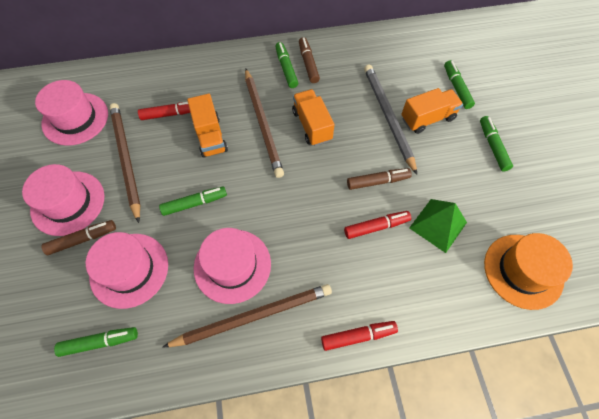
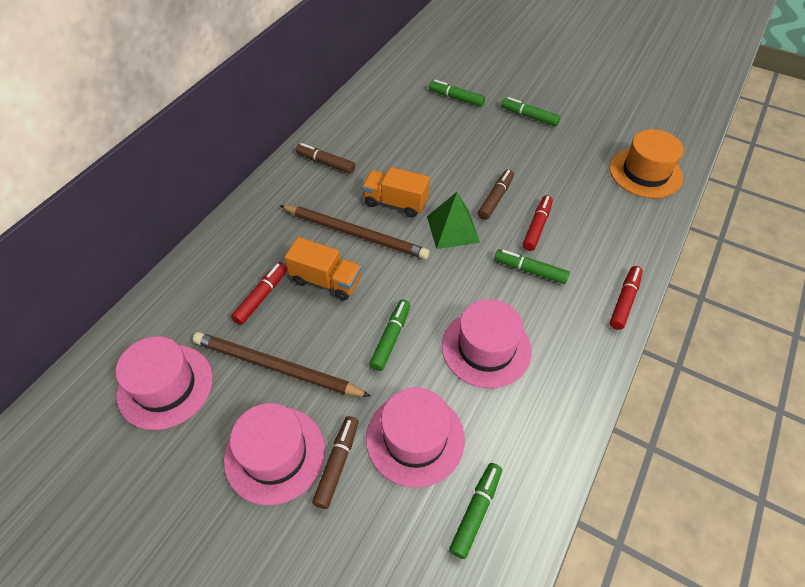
camera: 50 degrees left, 10 degrees down
(253, 316) = (550, 362): brown pencil -> none
(286, 68) = (313, 180): green marker -> green marker (530, 271)
(388, 117) = (440, 152): grey pencil -> none
(427, 119) = (467, 132): orange truck -> none
(438, 225) = (568, 191): green pyramid -> green pyramid (452, 229)

